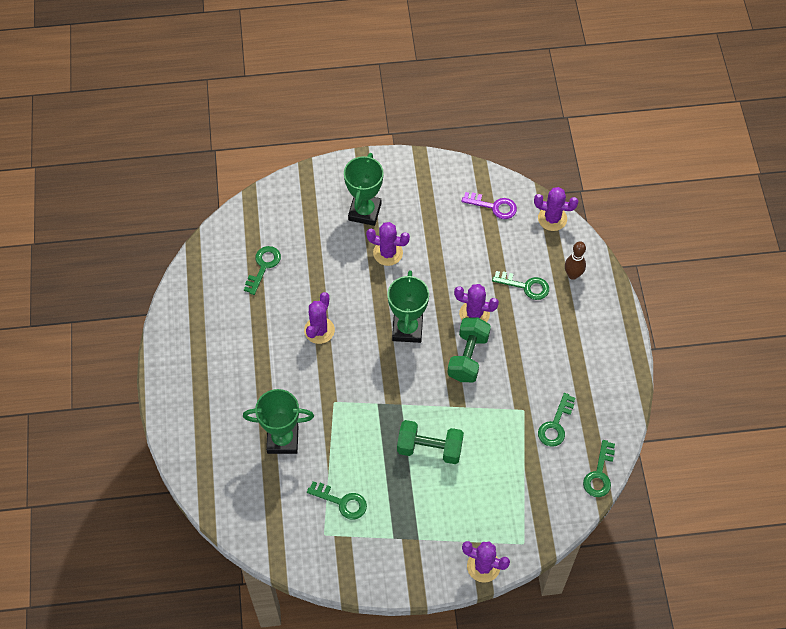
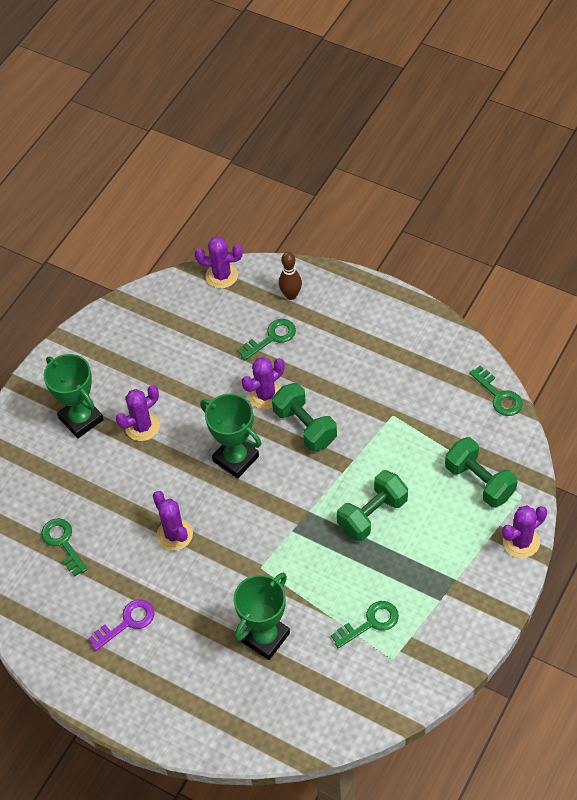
camera: 50 degrees left, 5 degrees down
(494, 206) = (169, 312): purple key -> purple key (127, 622)
(513, 505) = (479, 481): none -> green dumbbell
(552, 218) = (221, 275): purple cactus -> purple cactus turned 45 degrees clockwise
(555, 425) = (426, 400): green key -> none

